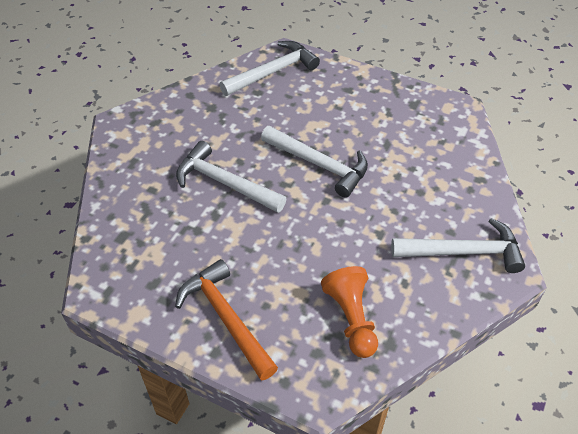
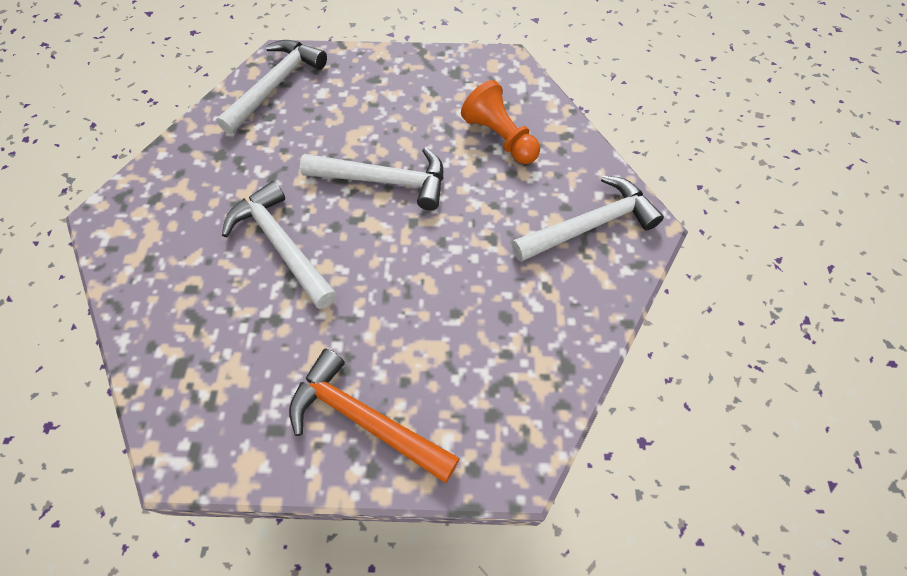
camera: 25 degrees left, 10 degrees up
(225, 183) = (282, 245): white hammer -> white hammer turned 45 degrees clockwise
(351, 318) = (510, 355): orange pawn -> orange pawn (500, 137)

